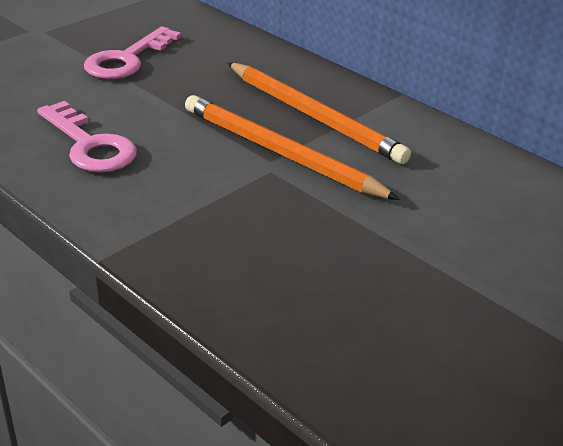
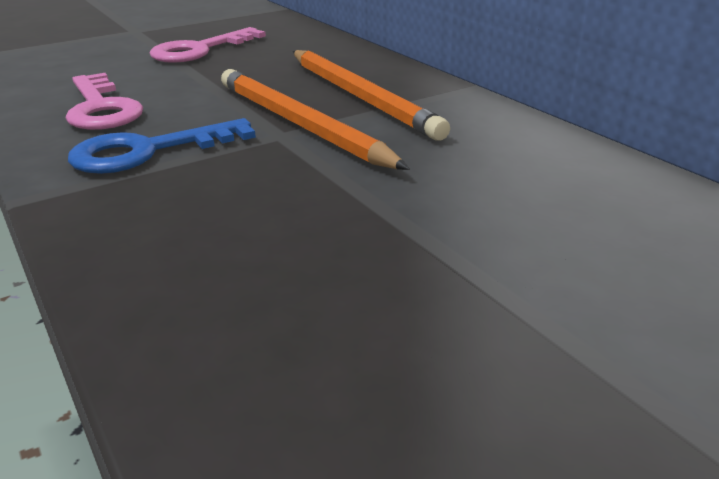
camera: 15 degrees right, 5 degrees down
(171, 193) = (148, 151): none -> blue key

